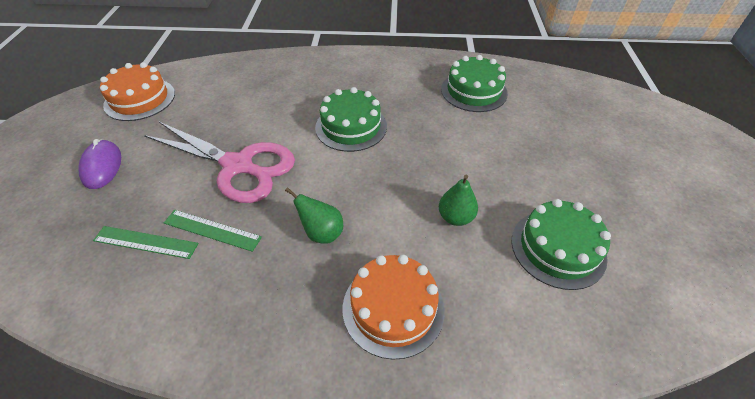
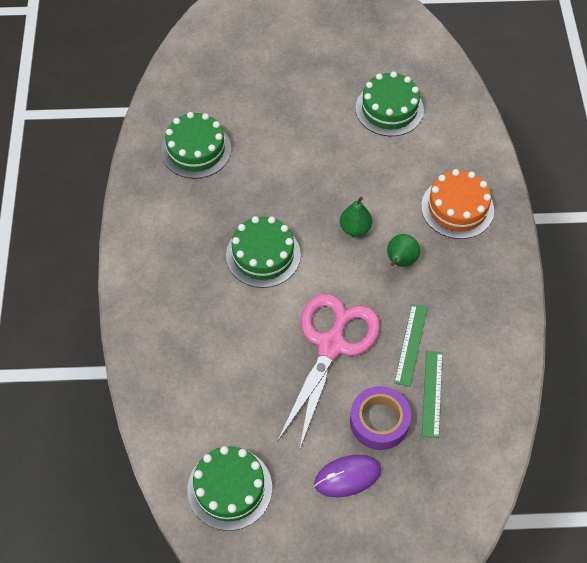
camera: 95 degrees left, 10 degrees up
(140, 99) = (229, 488): orange cake -> green cake
(140, 194) = (379, 421): none -> purple tape
(455, 217) = (369, 170): green pear -> green pear (355, 228)

